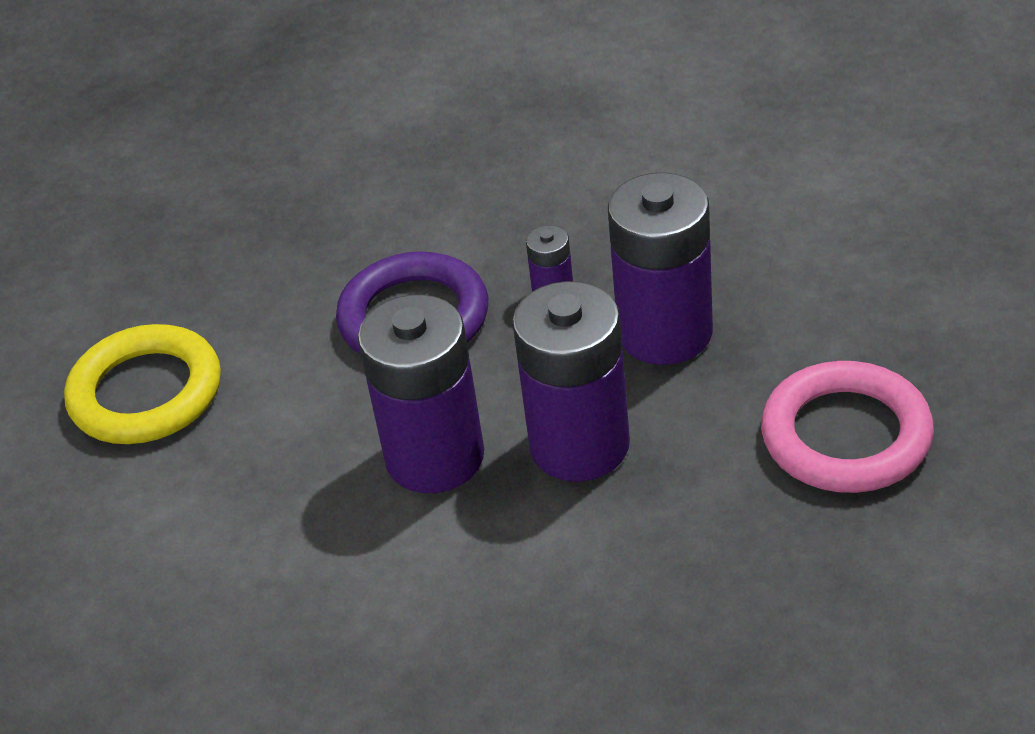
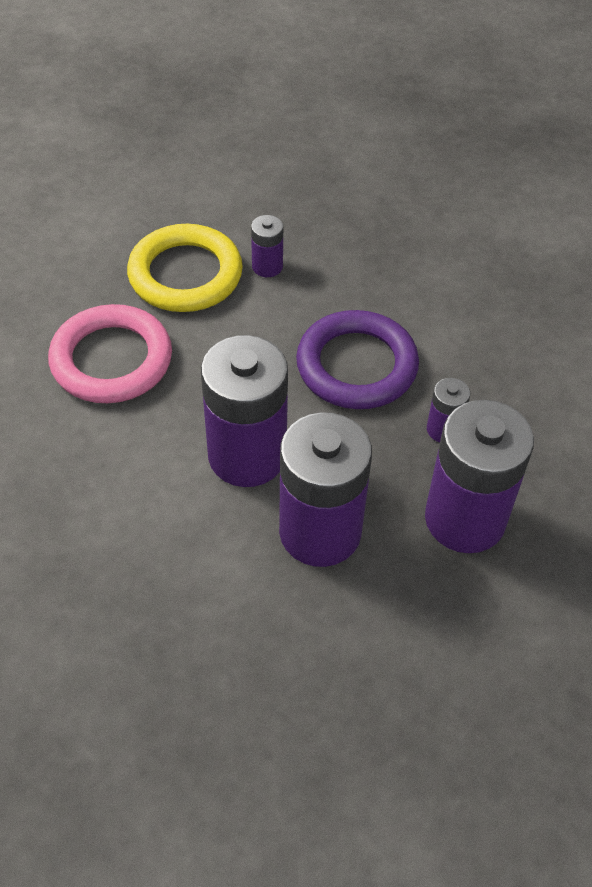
camera: 45 degrees right, 10 degrees up
(212, 322) = (267, 266): none -> purple battery
(846, 436) = (461, 699): pink ring -> pink ring (111, 360)

